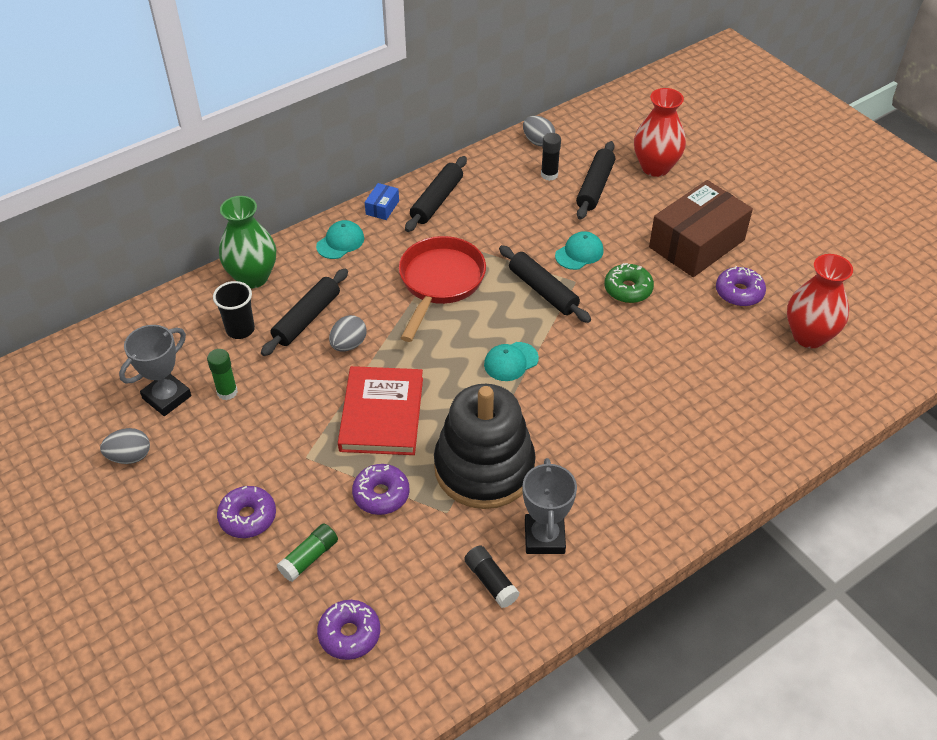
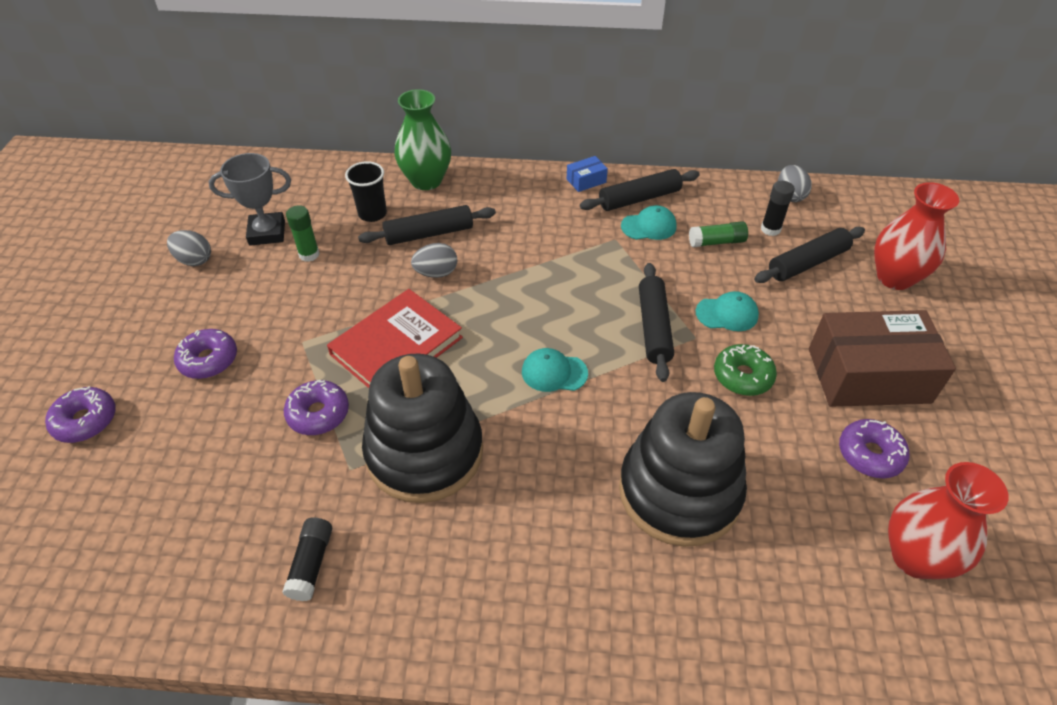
camera: 40 degrees right, 0 degrees up
(309, 558) = (208, 426): green glue stick -> green glue stick (716, 242)
(340, 242) = (522, 190): turquoise cap -> turquoise cap (649, 226)
(349, 634) = (157, 516): purple donut -> purple donut (85, 421)
(439, 283) = (566, 266): red pan -> none
(544, 537) = (403, 560): grey trophy -> none
(660, 384) = (679, 492): none -> black stacking toy

